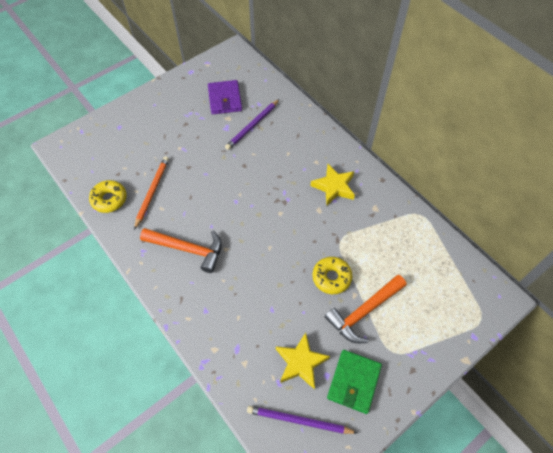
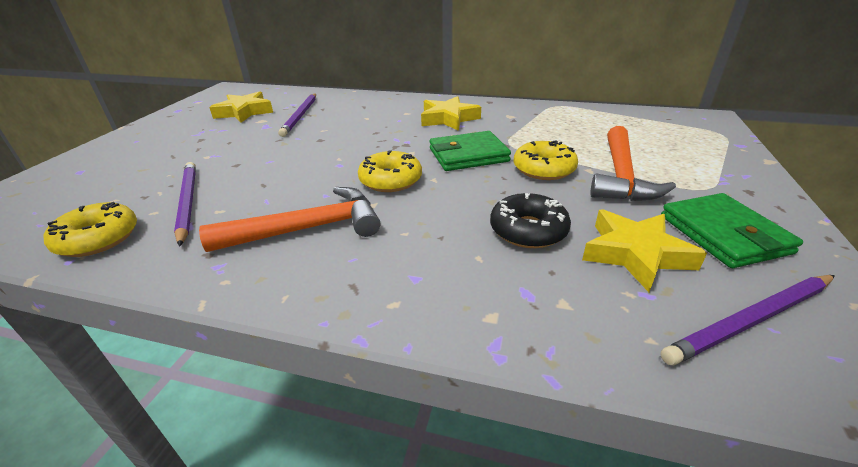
camera: 35 degrees left, 25 degrees down
(152, 192) = (187, 203): orange pencil -> purple pencil
(225, 99) = (244, 112): purple wallet -> yellow star
(248, 234) = (390, 180): none -> yellow donut
(274, 316) = (528, 230): none -> black donut
(306, 237) = (468, 155): none -> green wallet

